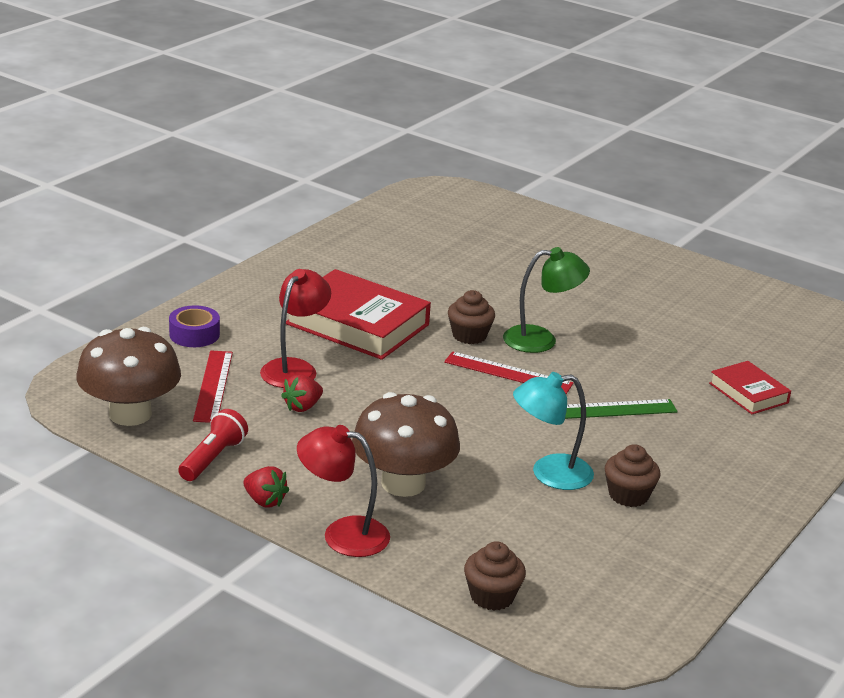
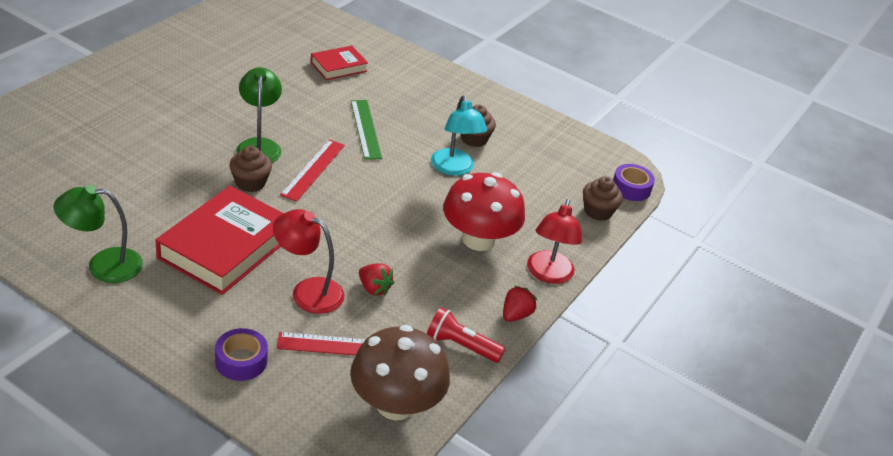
camera: 95 degrees left, 10 degrees up
(320, 268) = (103, 265): none -> green lamp
(403, 483) = (478, 239): brown mushroom -> red mushroom
(563, 640) = (631, 188): none -> purple tape

